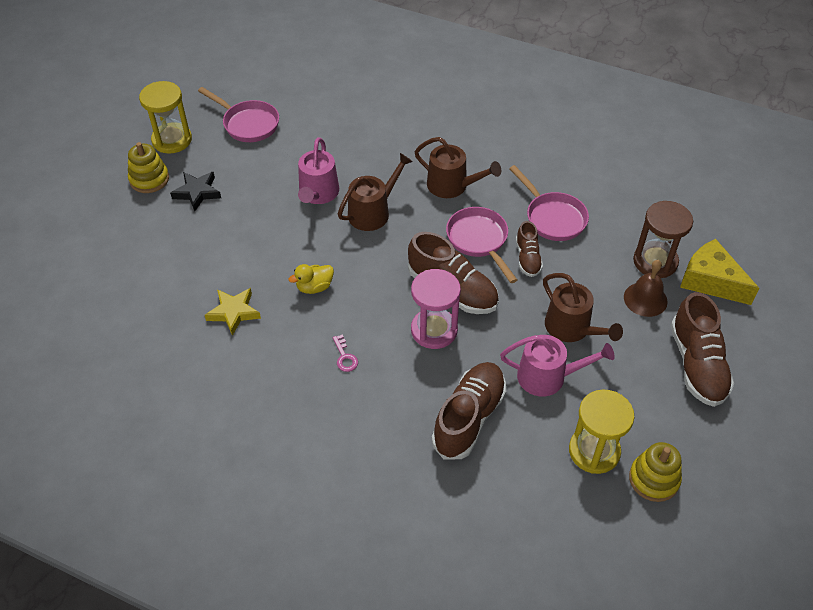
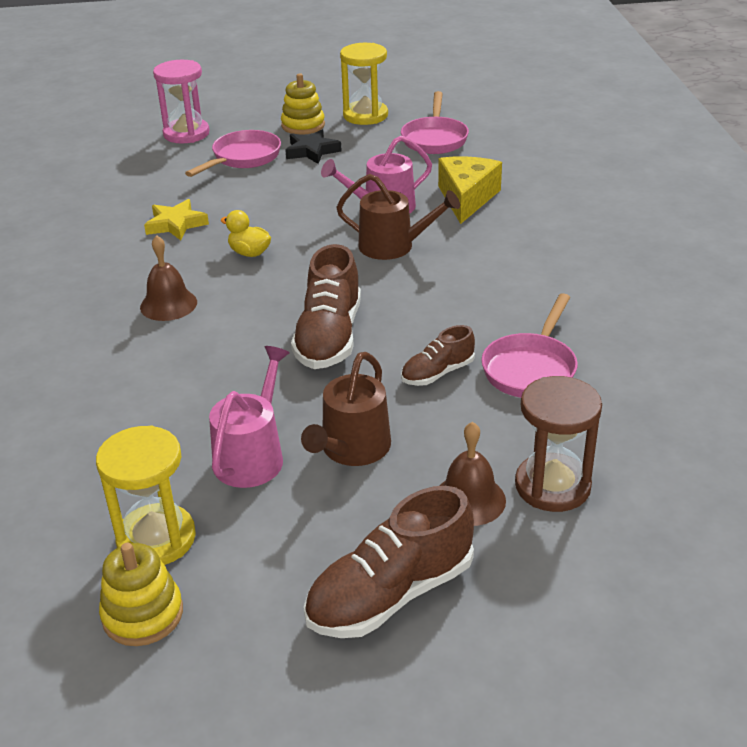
camera: 60 degrees right, 15 degrees down
(345, 357) = (168, 304): pink key -> brown bell
(434, 330) = (255, 346): pink hourglass -> pink hourglass (186, 134)
(452, 186) = (495, 279): brown watering can -> none
(469, 418) = (141, 417): brown shoe -> none
(479, 241) = (427, 328): pink pan -> pink pan (243, 158)
(547, 377) = (252, 456): pink watering can -> pink watering can turned 135 degrees counterclockwise
(711, 281) = (575, 557): yellow cheese -> yellow cheese (466, 198)

